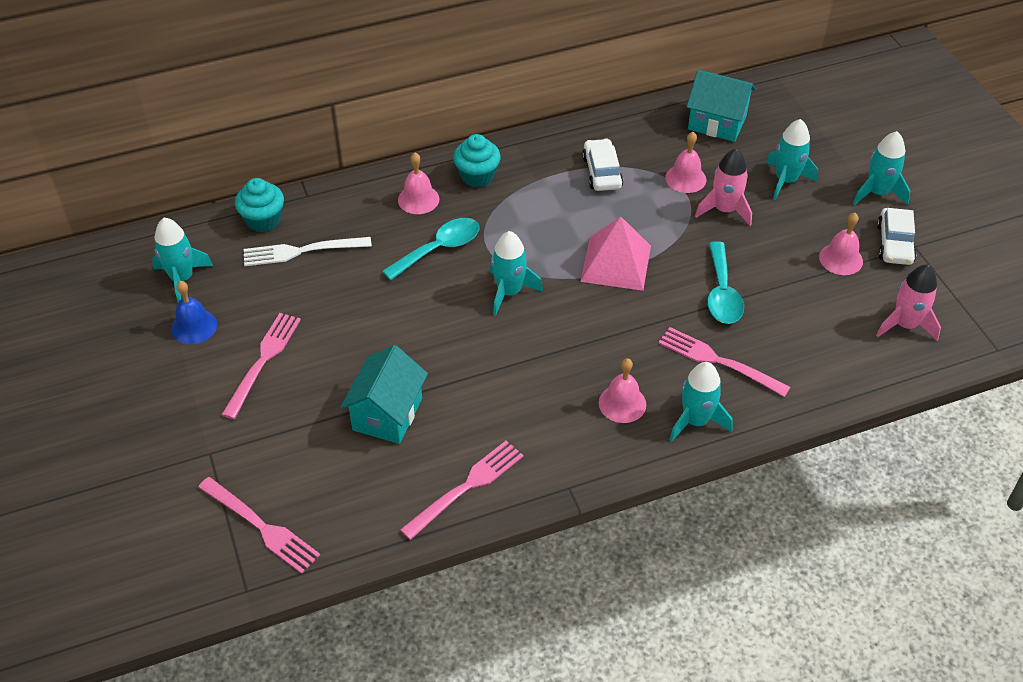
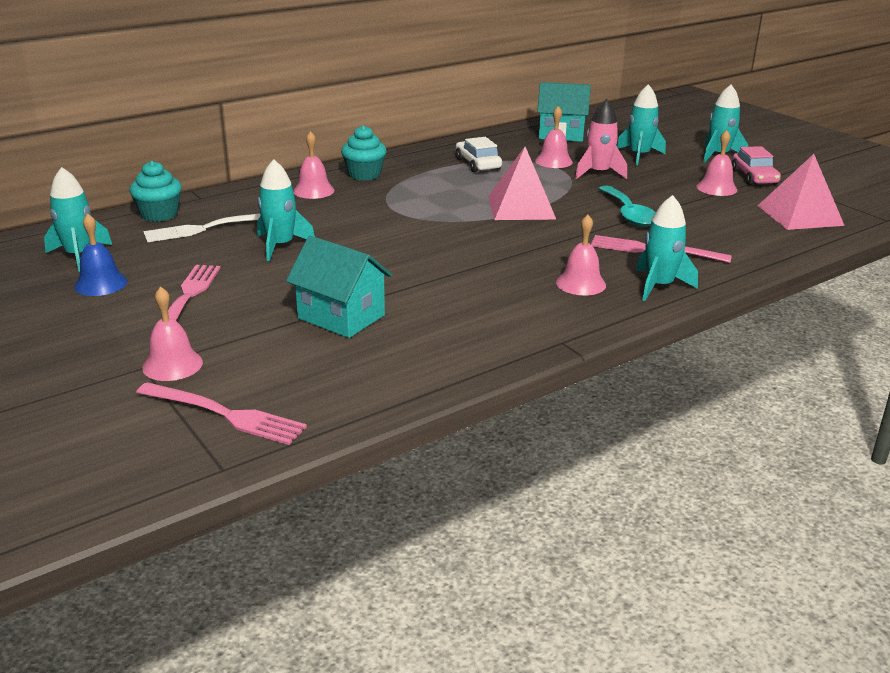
camera: 15 degrees left, 20 degrees down
(233, 454) = (172, 365): none -> pink bell
(387, 414) = (341, 317): turquoise house -> turquoise house turned 60 degrees counterclockwise
(439, 249) = (347, 215): turquoise spoon -> none
(467, 486) = (453, 355): pink fork -> none
(509, 292) = (429, 232): turquoise rocket -> turquoise rocket (280, 246)
(894, 244) = (754, 177): white car -> pink car
(905, 325) = (800, 215): pink rocket -> pink pyramid

